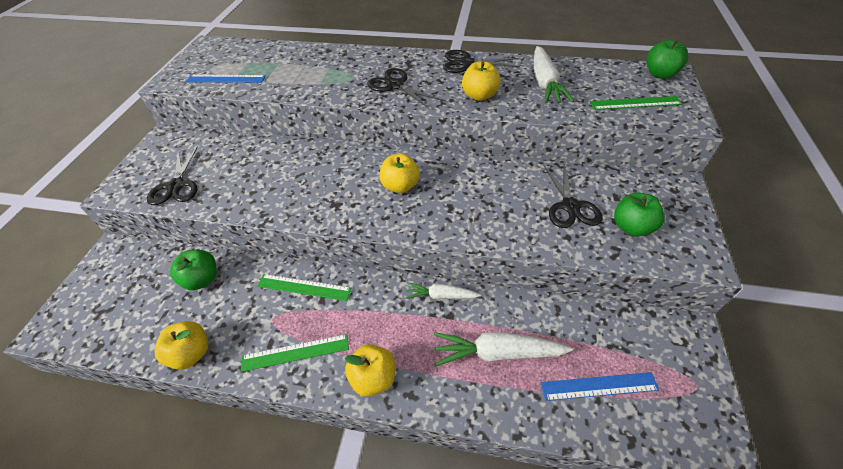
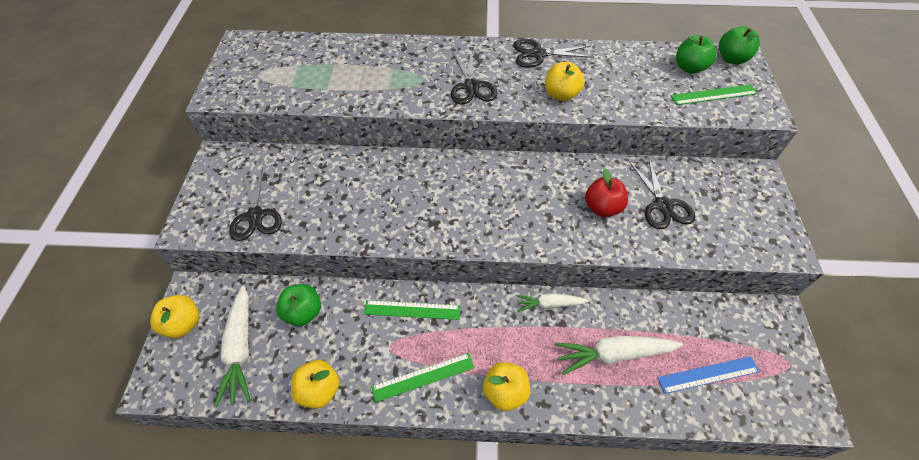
camera: 10 degrees left, 5 degrees up
(226, 79) = (282, 88): blue ruler -> none
(395, 85) = (471, 86): black scissors -> black scissors turned 135 degrees counterclockwise
(400, 186) = (494, 197): yellow apple -> yellow apple (183, 324)
(506, 204) = (602, 208): none -> red apple
(545, 83) = (623, 76): white carrot -> white carrot (240, 349)
(631, 227) = (722, 222): green apple -> green apple (689, 68)

